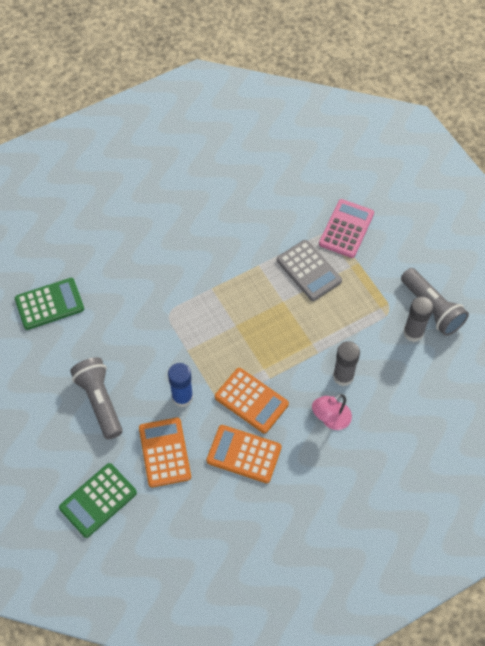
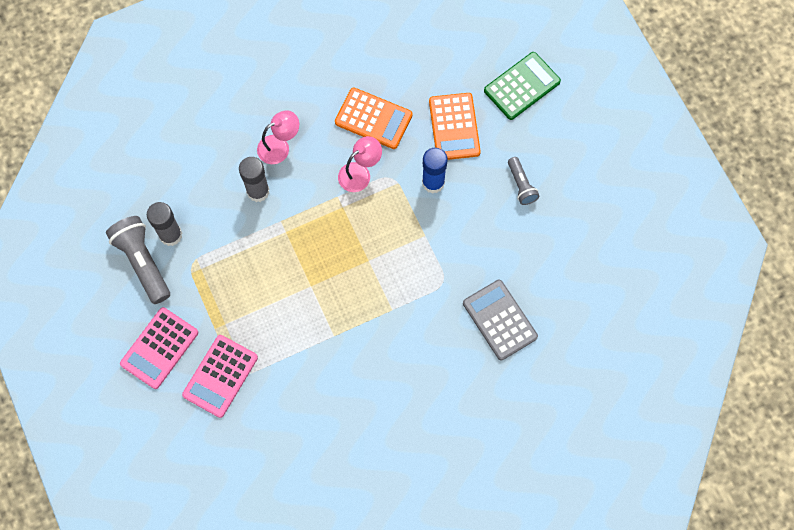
camera: 175 degrees left, 10 degrees up
(49, 304) = (581, 304): green calculator -> none
(100, 401) = (521, 185): grey flashlight -> grey flashlight, size x0.57
(251, 400) = (360, 173): orange calculator -> pink lamp
(309, 270) = (275, 322): grey calculator -> grey calculator (499, 320)
(400, 245) = (159, 348): none -> pink calculator

